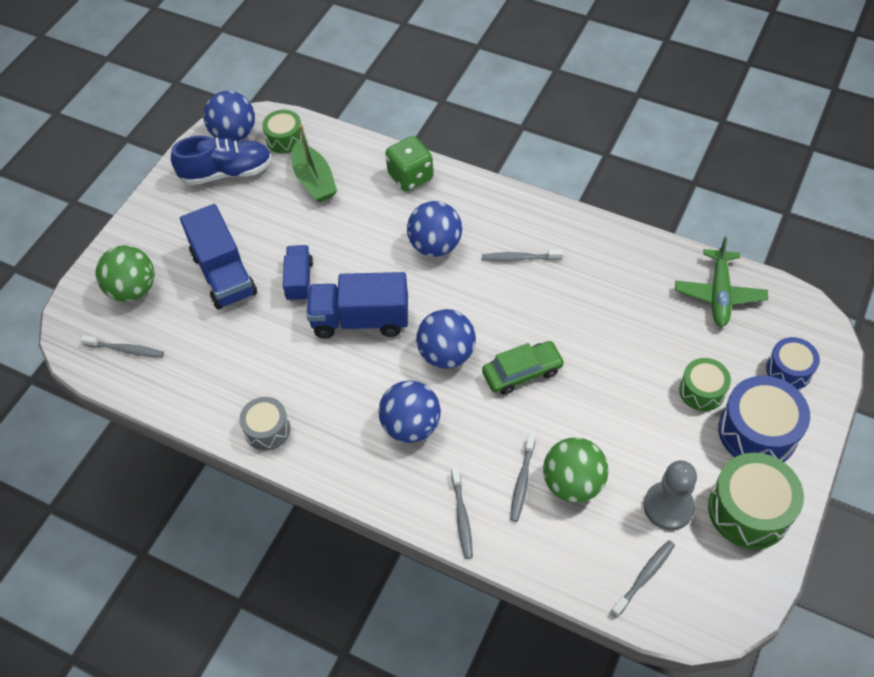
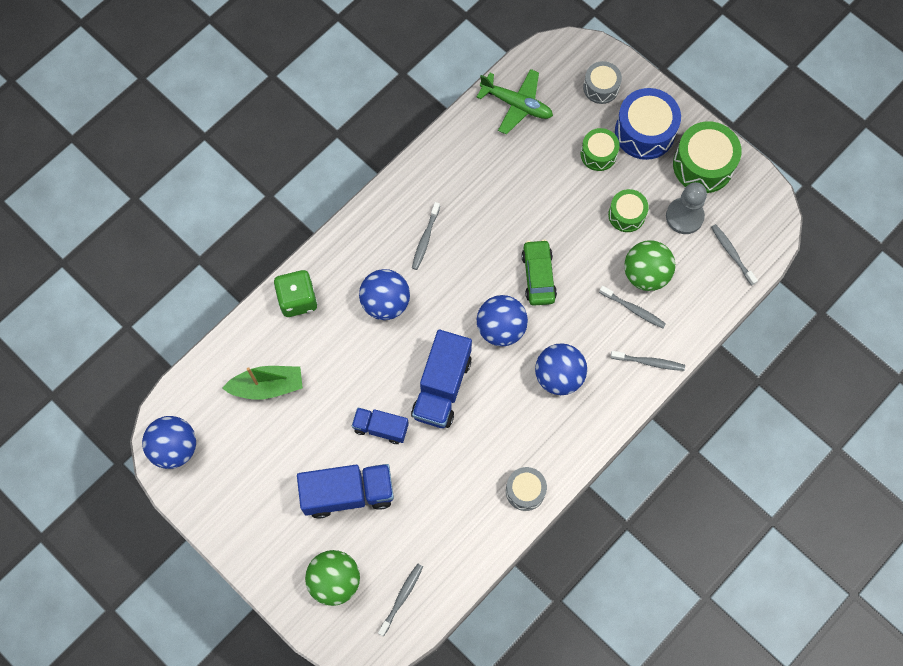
camera: 75 degrees left, 15 degrees up
(227, 172) = (223, 465): blue shoe -> none
(285, 139) = (202, 400): green drum -> green drum (626, 215)
(789, 370) = (601, 87): blue drum -> grey drum

